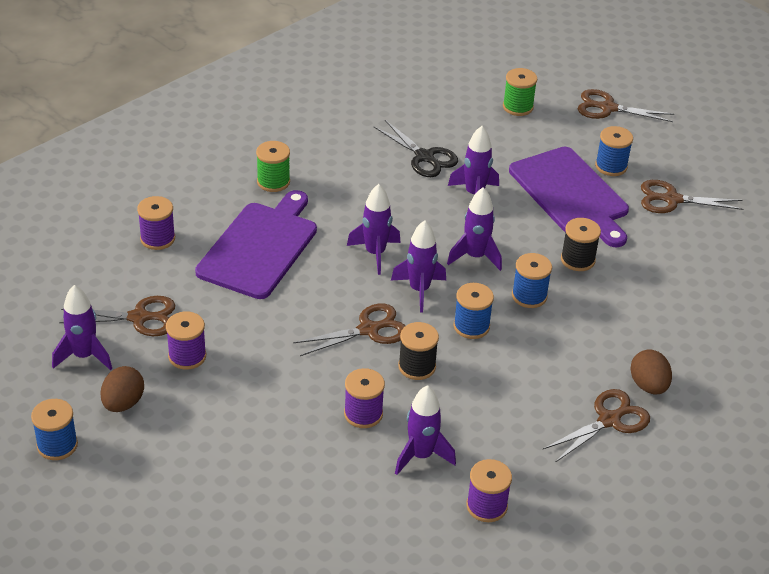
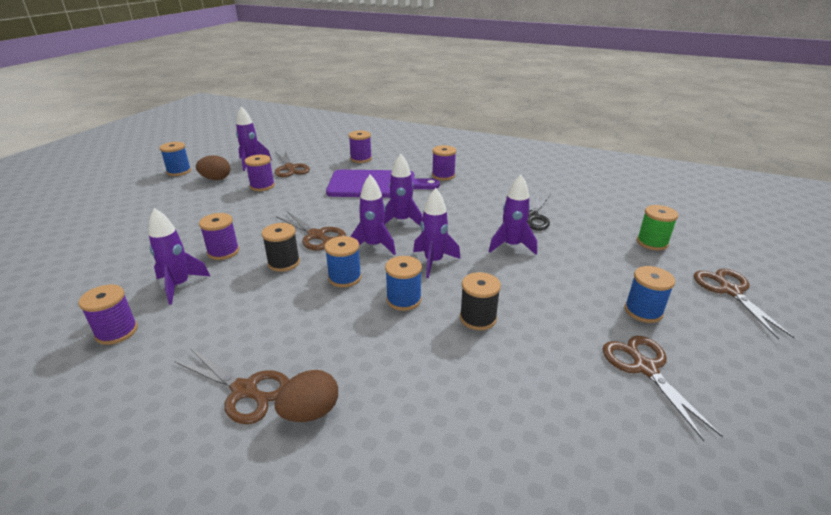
camera: 70 degrees right, 10 degrees down
(273, 182) = (443, 175): green spool -> purple spool
(570, 194) = (570, 294): purple cutting board -> none

